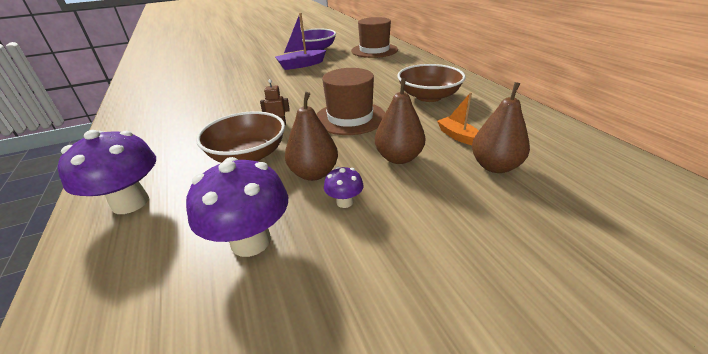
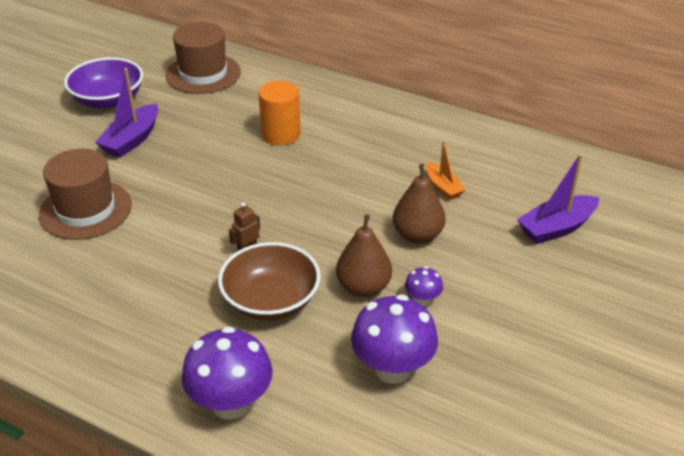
camera: 40 degrees left, 5 degrees up
(350, 118) = (315, 206): brown hat -> brown hat (85, 210)
(380, 81) = (281, 134): none -> orange cylinder
(428, 96) = (364, 141): brown bowl -> none
(458, 136) = (443, 187): orange boat -> orange boat turned 135 degrees counterclockwise
(495, 166) = (500, 209): brown pear -> none
(543, 201) = (556, 228): none -> purple boat

